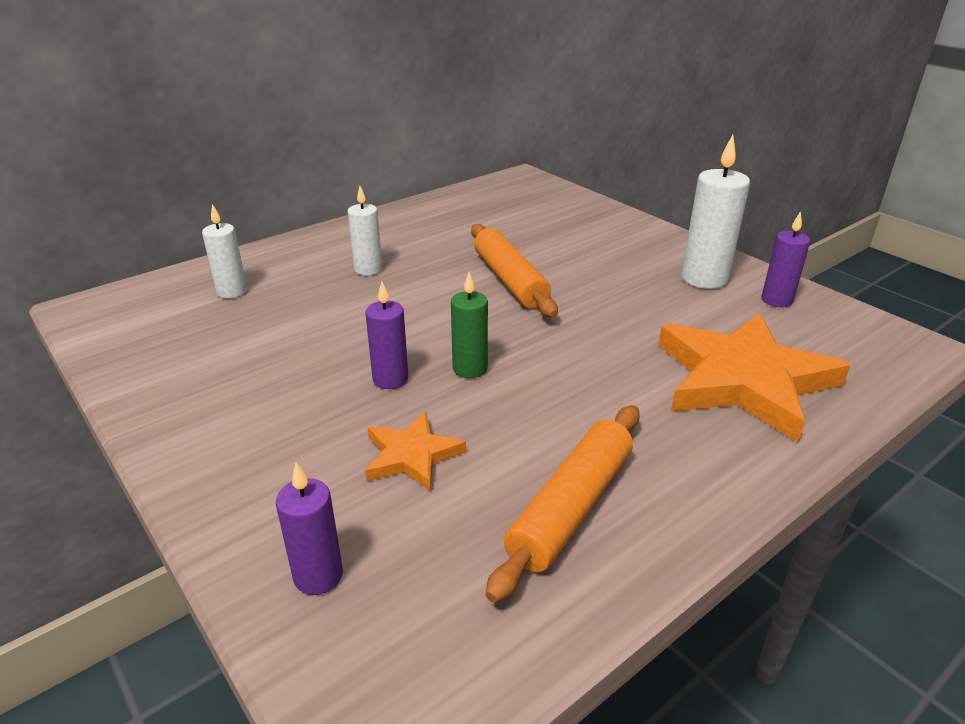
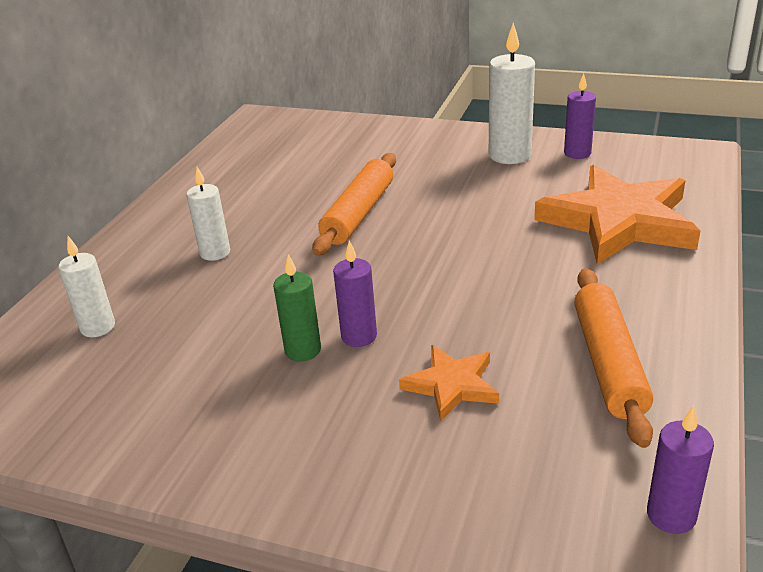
camera: 30 degrees left, 0 degrees up
(318, 576) = (492, 506): purple candle -> purple candle (671, 515)
(470, 368) = (414, 299): green candle -> green candle (303, 350)
(509, 280) = (358, 213): orange rolling pin -> orange rolling pin turned 75 degrees clockwise

